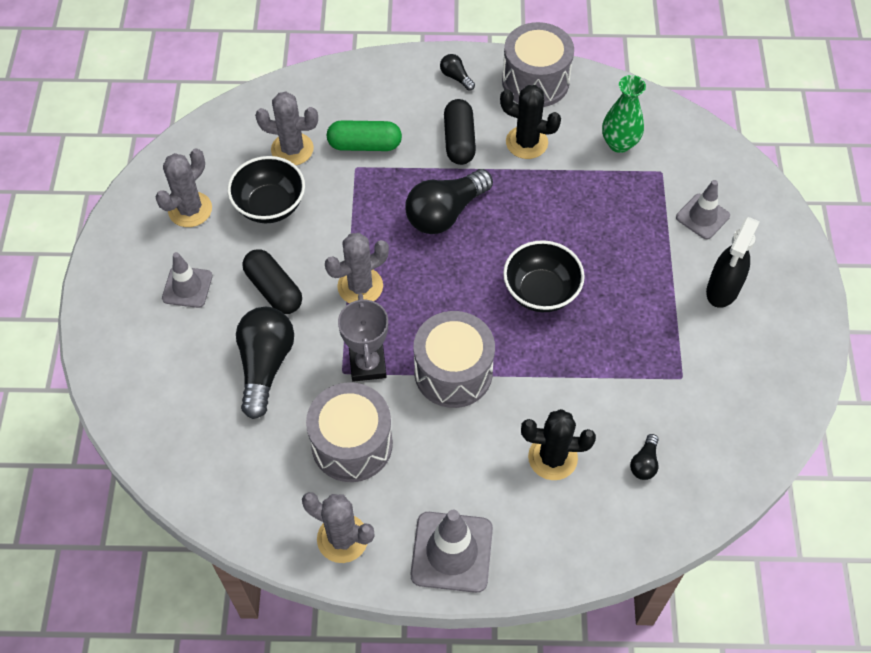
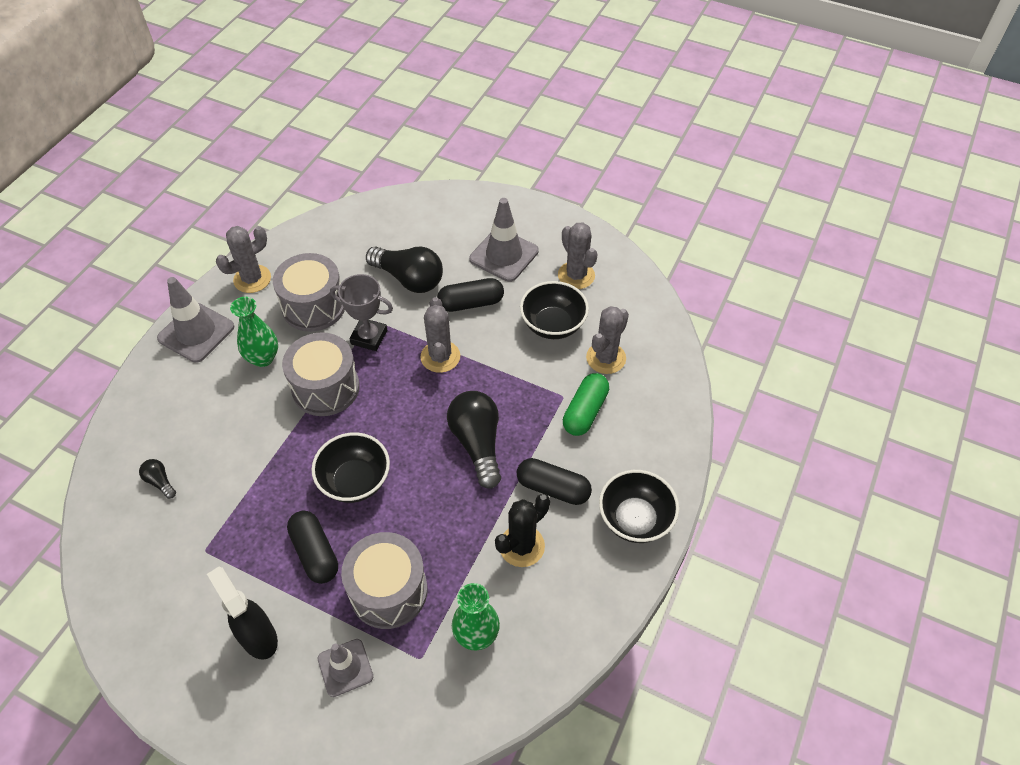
camera: 115 degrees right, 5 degrees down
(187, 287) = (504, 255): grey traffic cone -> grey traffic cone, size x1.56
(449, 456) = (263, 358): none -> green vase
(456, 77) = (635, 519): black light bulb -> black bowl
(535, 81) = (597, 592): grey drum -> grey drum (388, 591)
(552, 457) = (212, 422): black cactus -> none
(627, 287) = (315, 553): none -> black capsule

